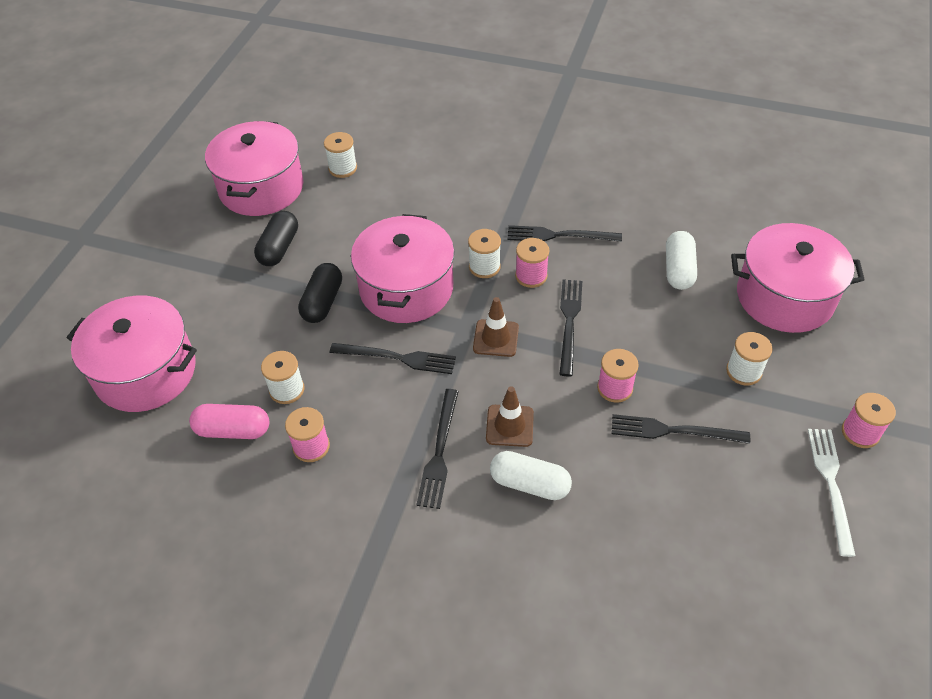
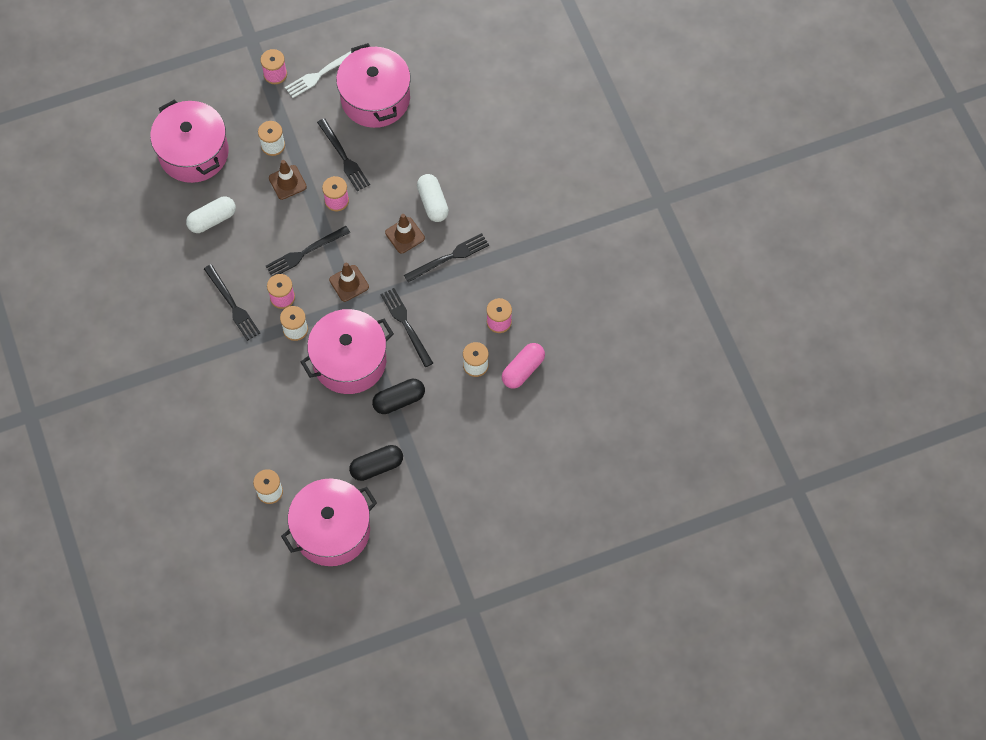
camera: 130 degrees left, 15 degrees up
(146, 372) = (528, 454): pink pot -> pink pot (375, 98)
(233, 430) = (523, 370): pink capsule -> pink capsule turned 75 degrees clockwise
(678, 357) = (287, 182): none -> brown traffic cone

